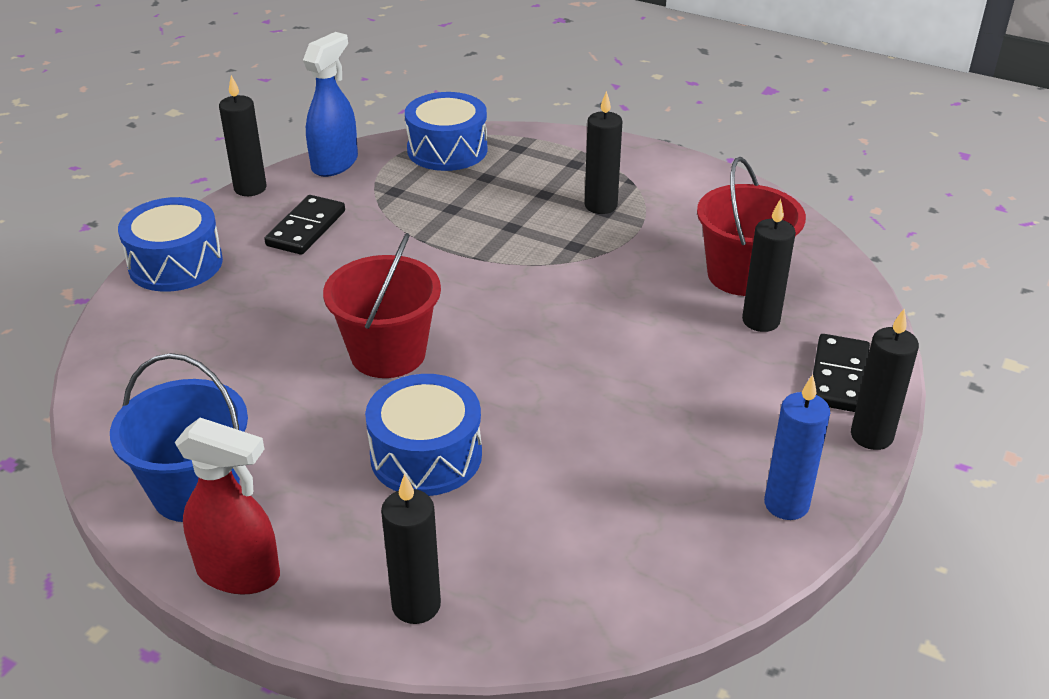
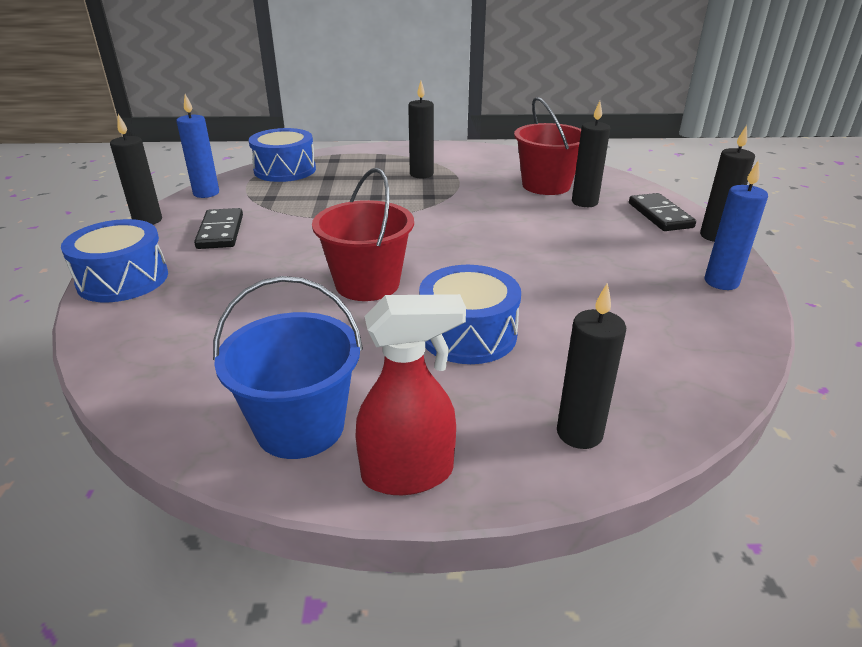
camera: 30 degrees left, 5 degrees down
(335, 163) = (206, 193): blue spray bottle -> blue candle

